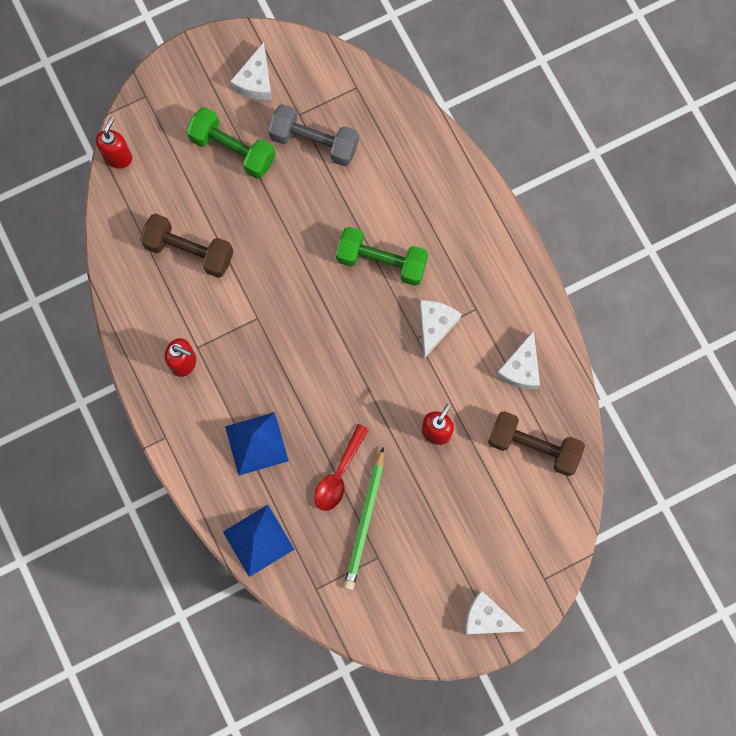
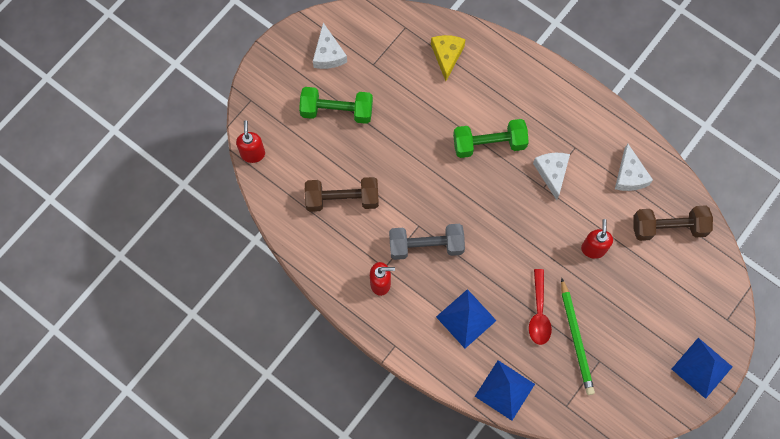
camera: 25 degrees left, 5 degrees down
(314, 142) = (394, 79): grey dumbbell -> grey dumbbell (426, 246)
(386, 140) = (447, 56): none -> yellow cheese
(487, 618) = (702, 368): white cheese -> blue pyramid

